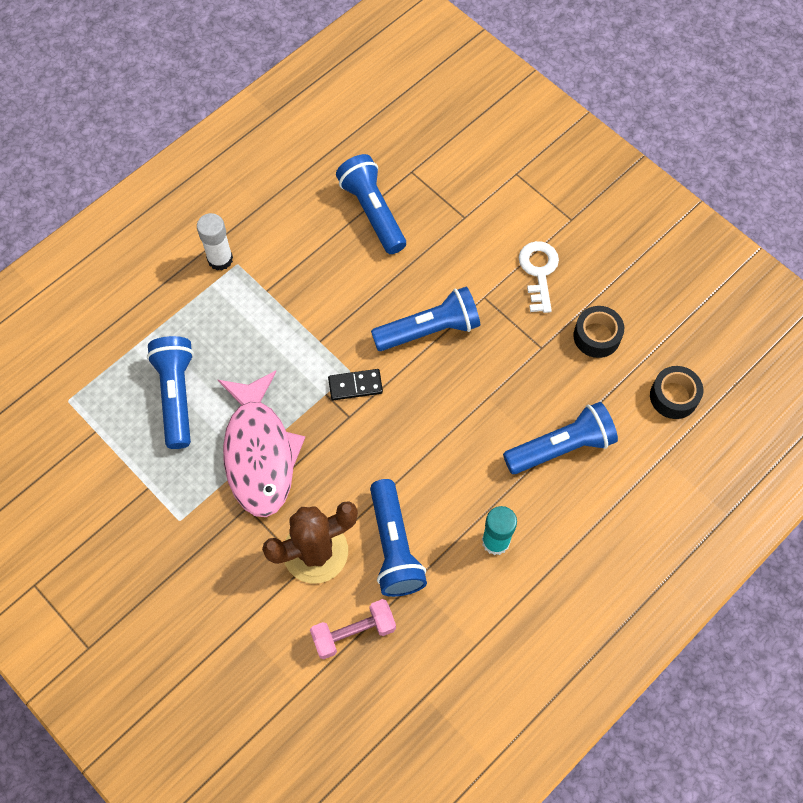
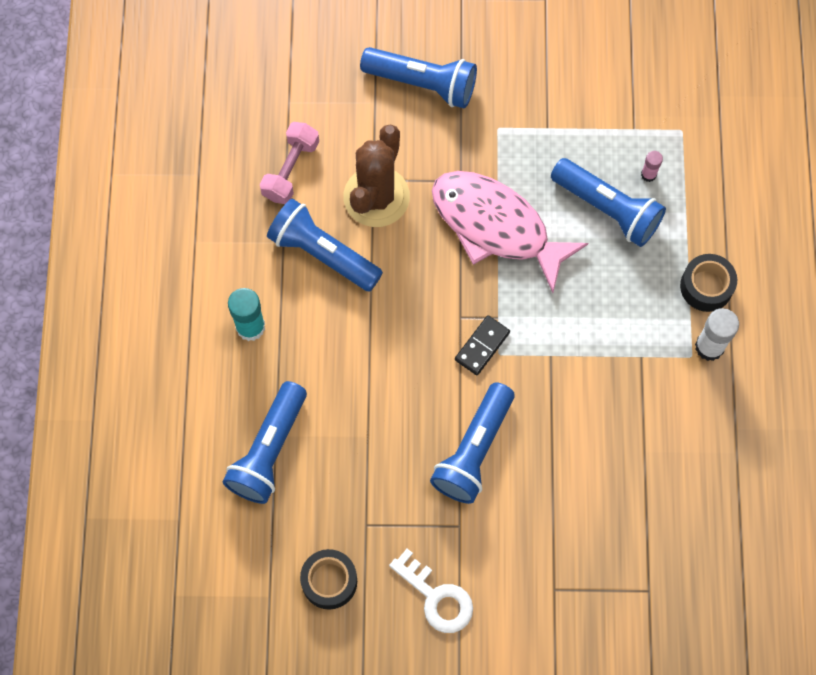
camera: 135 degrees right, 5 degrees up
(124, 392) = (648, 174): none -> pink glue stick
(372, 212) = (637, 515): blue flashlight -> blue flashlight (423, 83)
(673, 396) = (215, 585): black tape -> black tape (706, 286)

